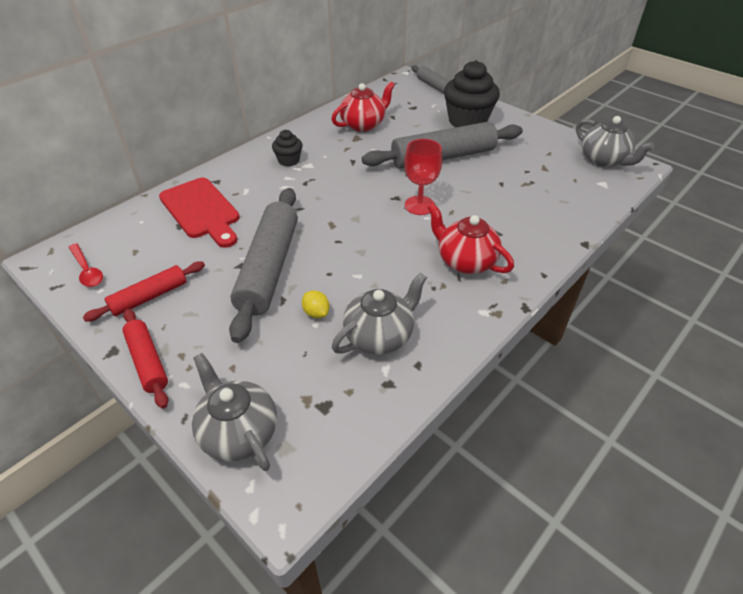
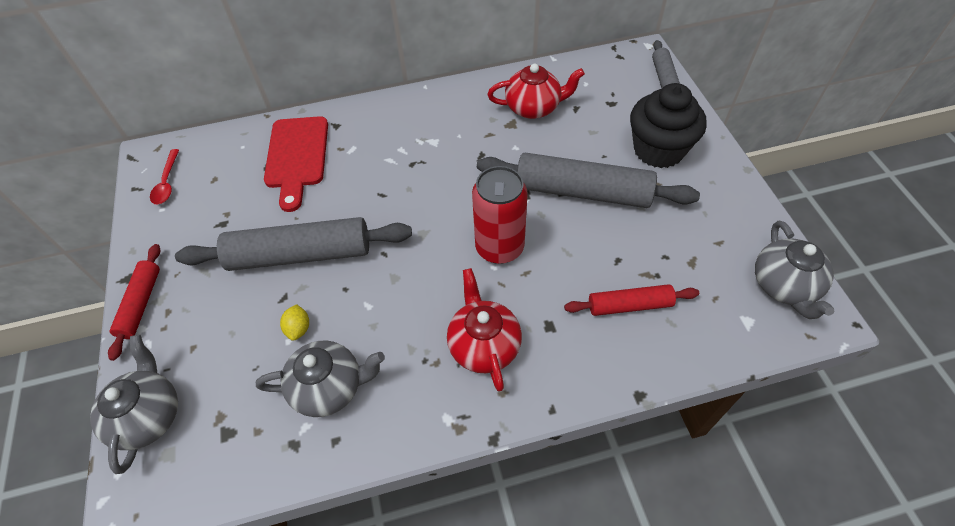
camera: 35 degrees right, 10 degrees up
(149, 297) = (189, 236): red rolling pin -> red rolling pin (629, 305)
(269, 268) = (300, 254): grey rolling pin -> grey rolling pin turned 45 degrees clockwise
(289, 160) = (419, 127): black cupcake -> none
(419, 205) = (499, 247): red goblet -> red can

